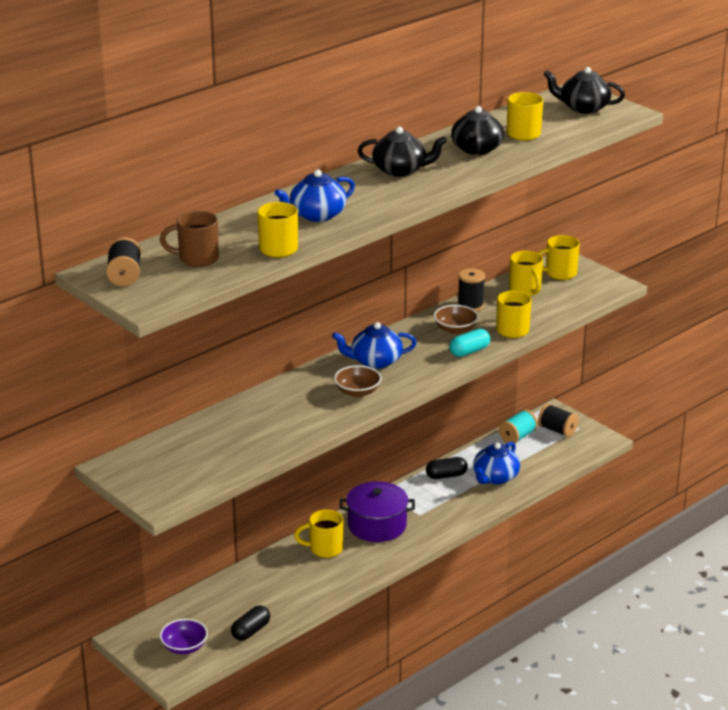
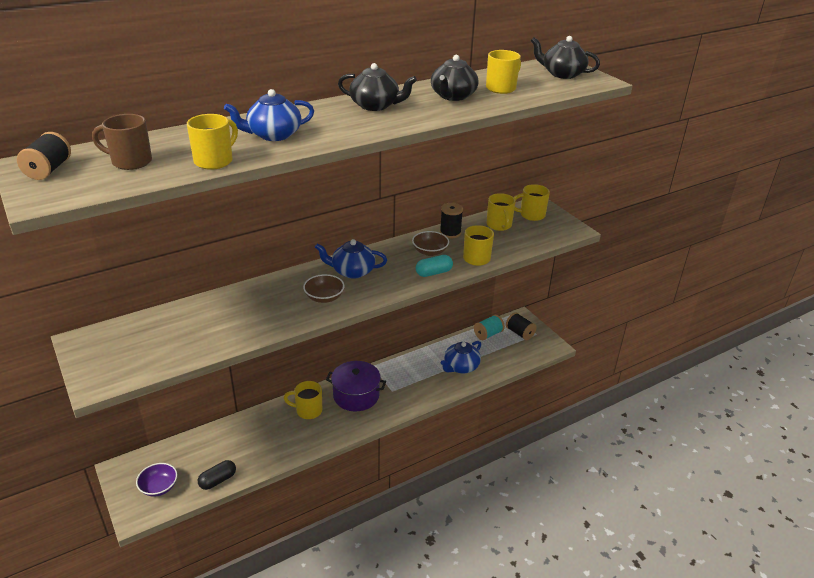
camera: 10 degrees right, 5 degrees up
(446, 475) = (424, 359): black capsule -> none

